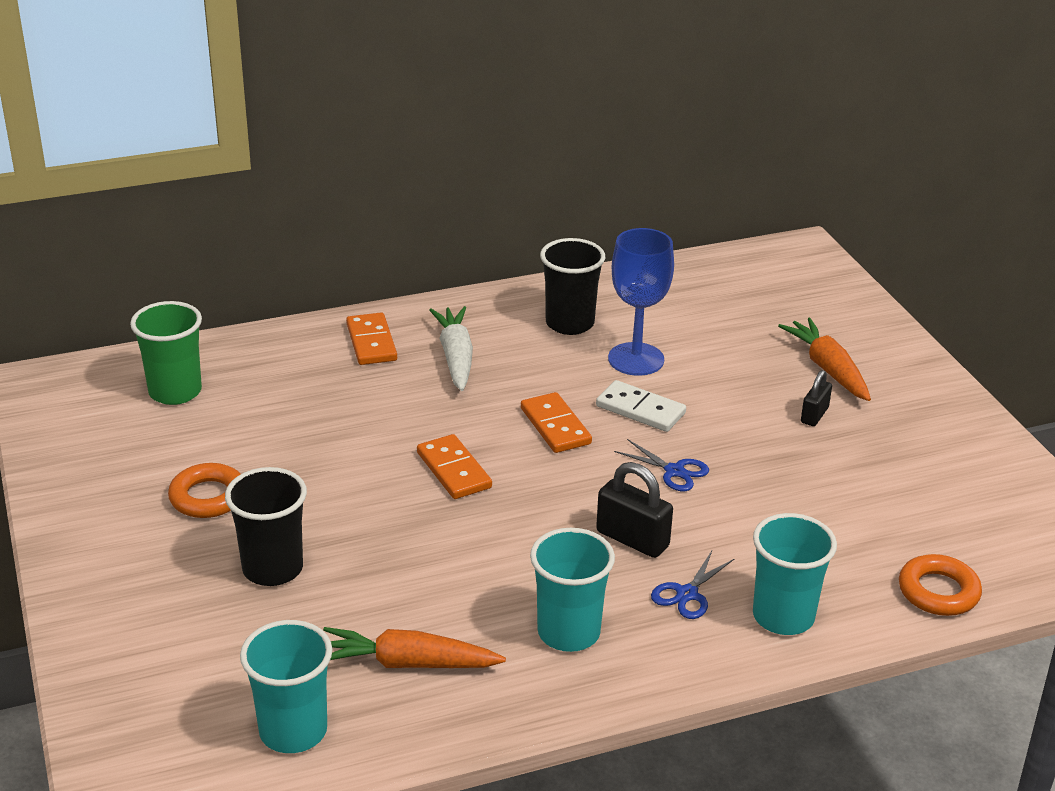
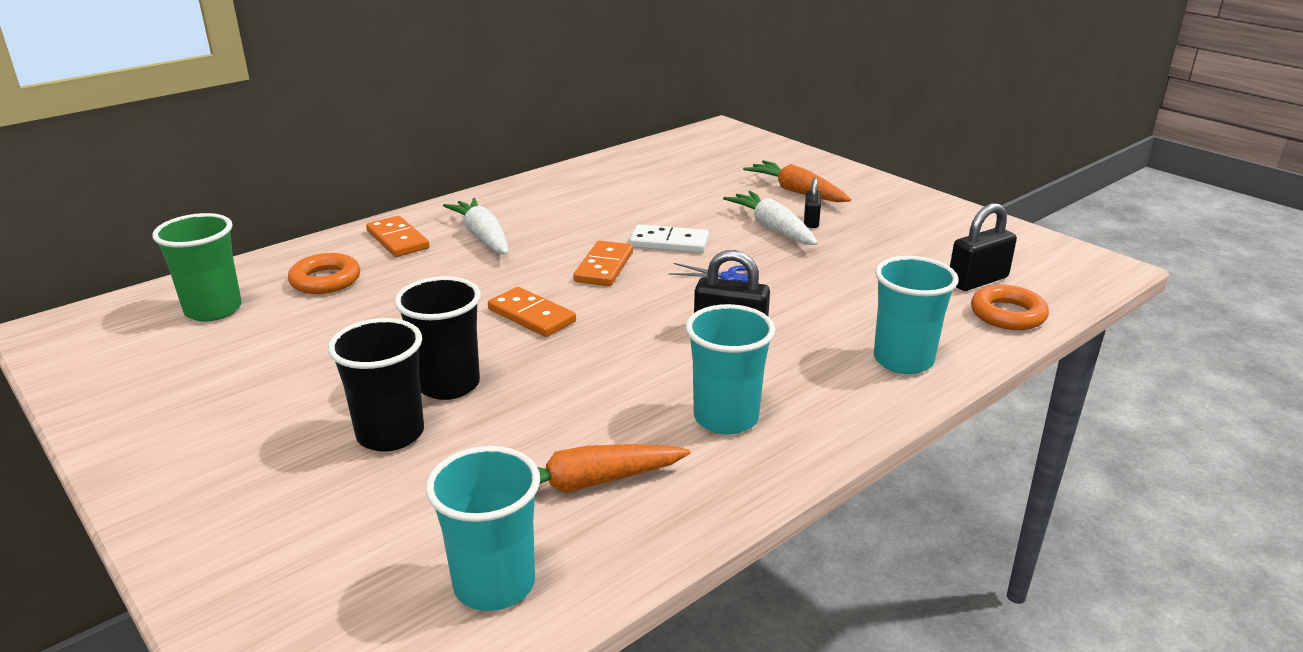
camera: 20 degrees left, 5 degrees down
(208, 497) = (288, 387): orange ring -> orange ring (325, 280)
(555, 426) = (604, 267): orange domino -> orange domino turned 60 degrees clockwise
(569, 323) = (569, 199): black cup -> black cup (448, 385)
(636, 359) = (641, 212): blue goblet -> none
(687, 594) = (809, 362): blue scissors -> none
(764, 415) = (772, 228): none -> white carrot
(941, 541) = (977, 280): none -> black padlock

